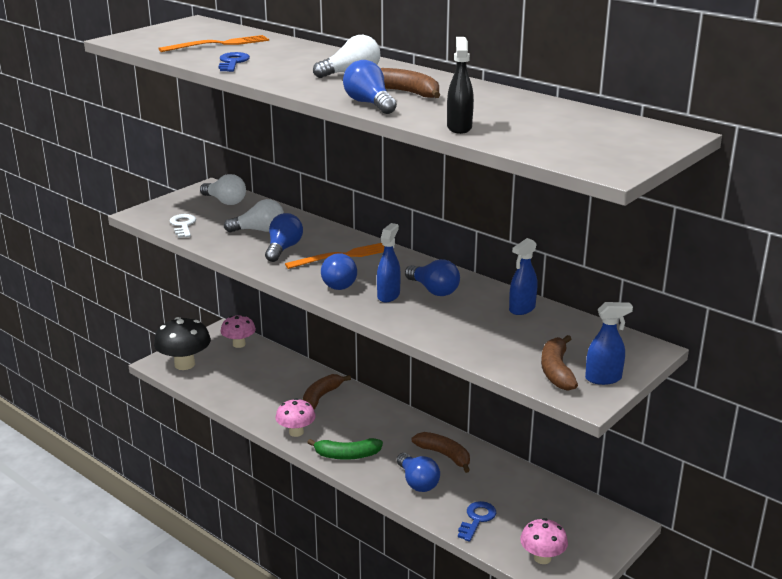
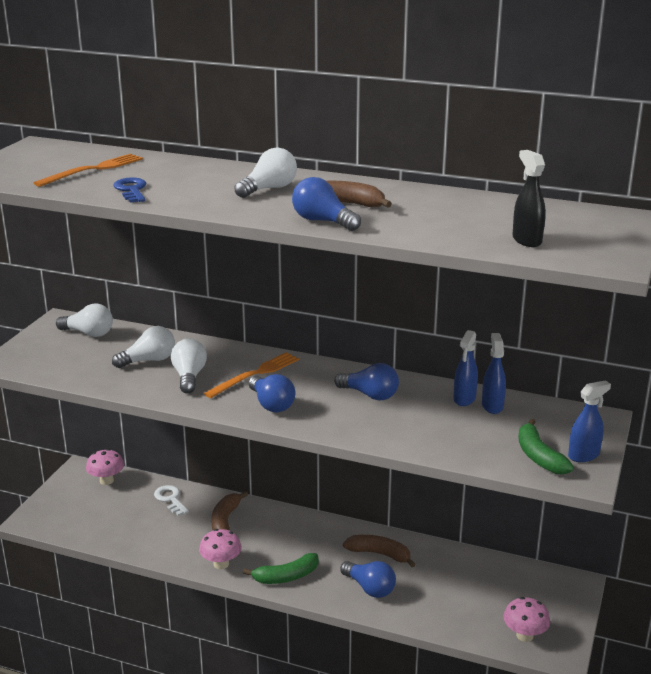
camera: 20 degrees left, 0 degrees up
(183, 225) = (62, 368): white key -> white key (170, 499)
(184, 364) = (59, 515): black mushroom -> none
(283, 249) = (189, 377): blue light bulb -> white light bulb
(388, 295) = (331, 409): blue spray bottle -> blue spray bottle (492, 406)
(459, 127) = (435, 237): black spray bottle -> black spray bottle (526, 240)
(477, 519) = (445, 612): blue key -> none
(556, 371) = (539, 456): brown banana -> green banana

